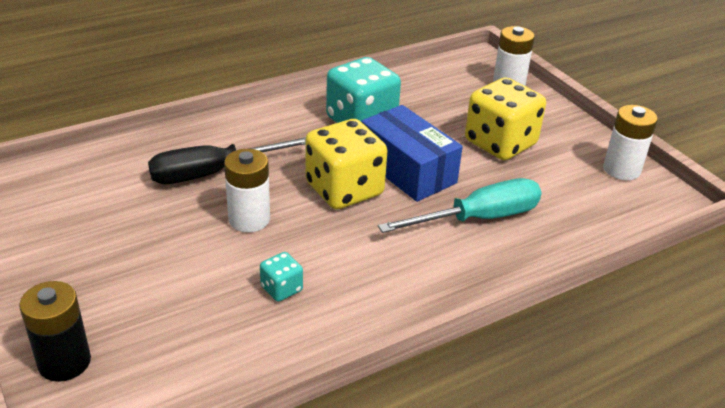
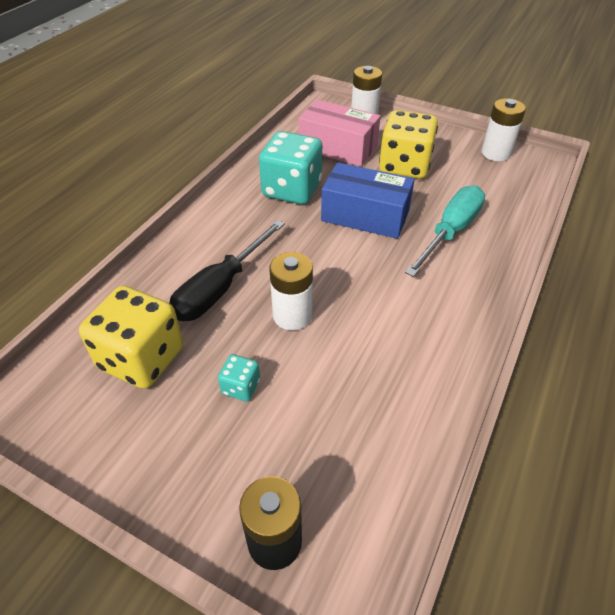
camera: 30 degrees left, 10 degrees up
(281, 289) = (378, 363): turquoise dice -> turquoise dice (241, 387)
(344, 189) = (337, 253): yellow dice -> yellow dice (142, 358)
(449, 102) = (338, 147): none -> pink box

